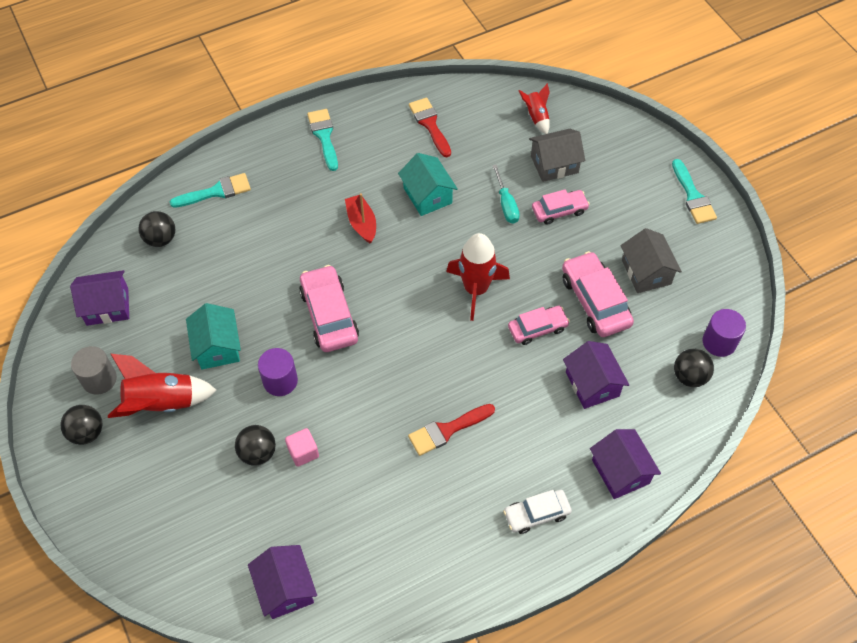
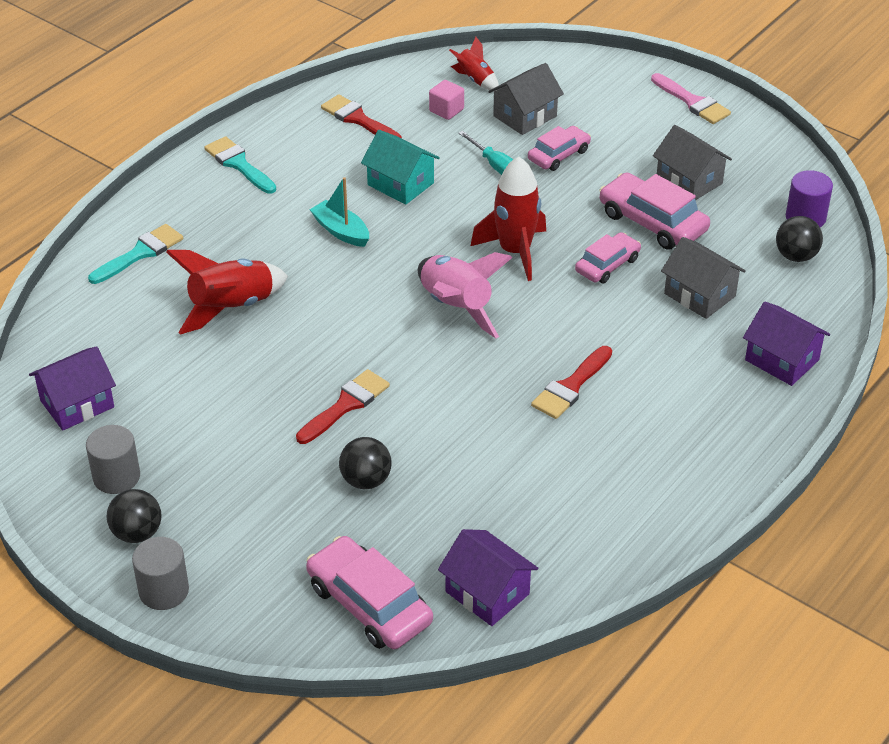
camera: 25 degrees left, 15 degrees down
(78, 488) = (164, 591): none -> grey cylinder
(161, 239) = (101, 318): black ball -> none
(162, 403) = (214, 473): red rocket -> red rocket (232, 307)
(217, 347) = (246, 398): turquoise house -> none
(280, 381) = (346, 405): purple cylinder -> red brush
(303, 452) = (420, 461): pink cube -> pink cube (446, 110)
(329, 315) = (361, 326): pink car -> pink car (369, 604)
(362, 223) = (341, 231): red boat -> turquoise boat
(404, 324) = (455, 307): none -> pink rocket
(536, 514) = (720, 427): white car -> none
(592, 384) = (699, 295): purple house -> grey house
(693, 196) = (692, 102): turquoise brush -> pink brush

